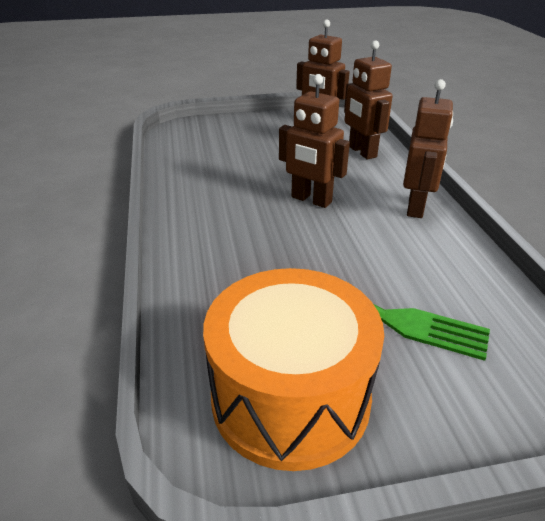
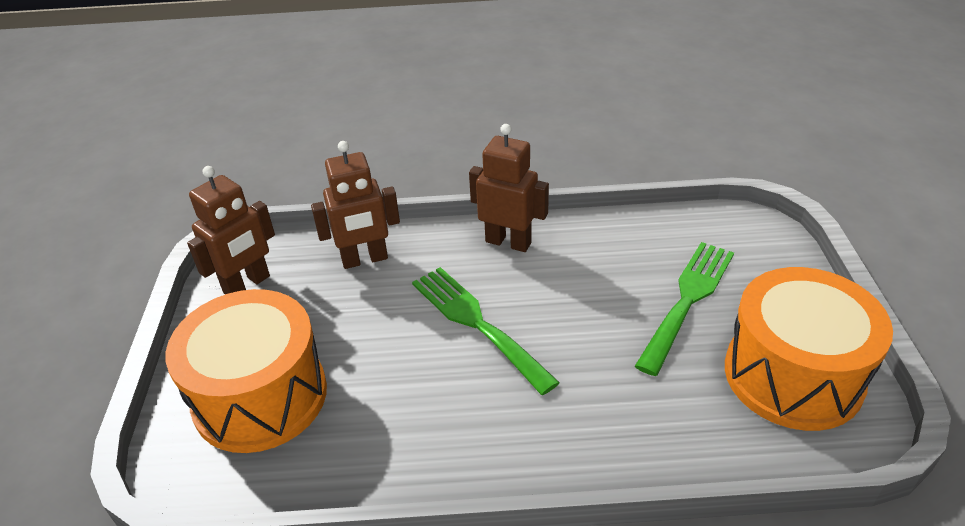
camera: 80 degrees left, 5 degrees up
(230, 138) = (260, 396): none -> orange drum
(311, 200) = (476, 323): brown robot -> green fork

